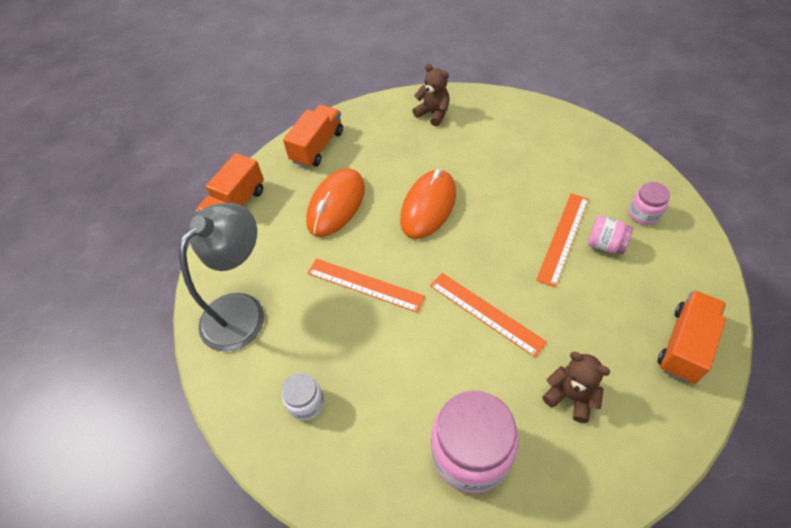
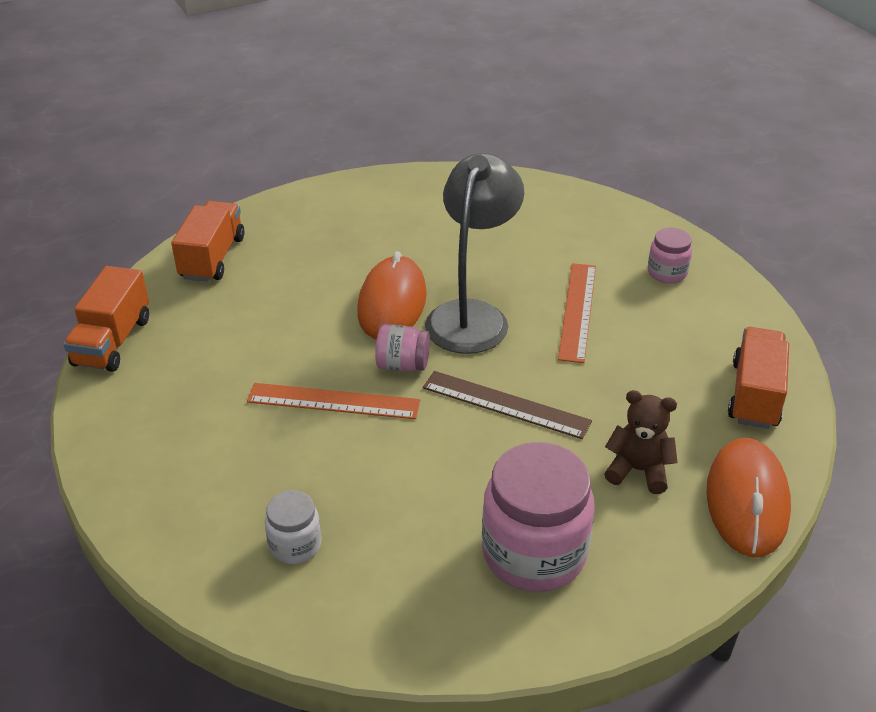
camera: 20 degrees left, 15 degrees down
(242, 310) = (165, 460): grey lamp -> grey lamp (472, 316)
(336, 205) = (262, 319): orange mouse -> orange mouse (747, 501)
(433, 113) = (365, 201): brown teddy bear -> none
(486, 313) = (506, 404): orange ruler -> brown ruler
(605, 244) = (631, 310): pink jar -> pink jar (402, 365)

